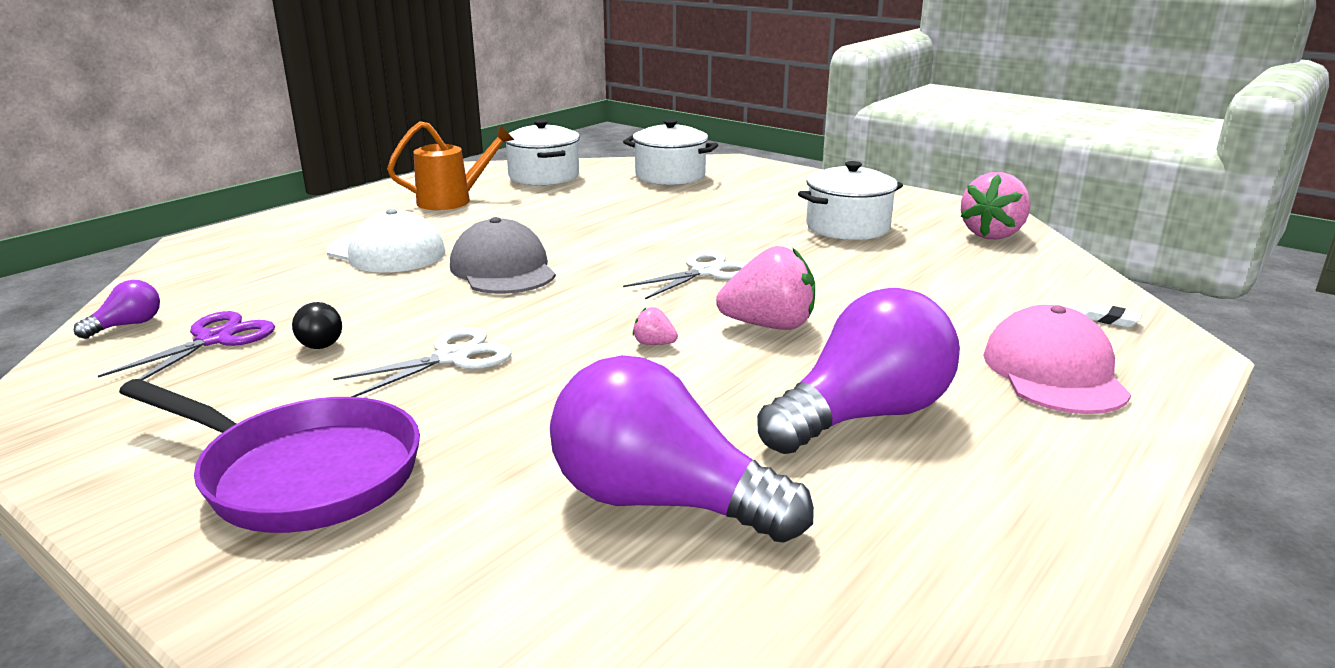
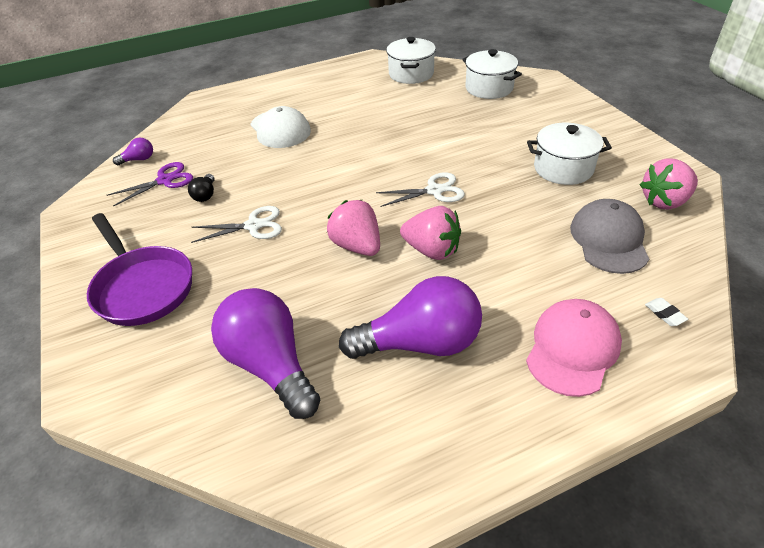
camera: 30 degrees right, 20 degrees up
(452, 201) = (343, 88): orange watering can -> none
(503, 269) = (327, 159): grey cap -> grey cap (609, 240)
(654, 344) = (357, 246): pink strawberry -> pink strawberry, size x2.24

